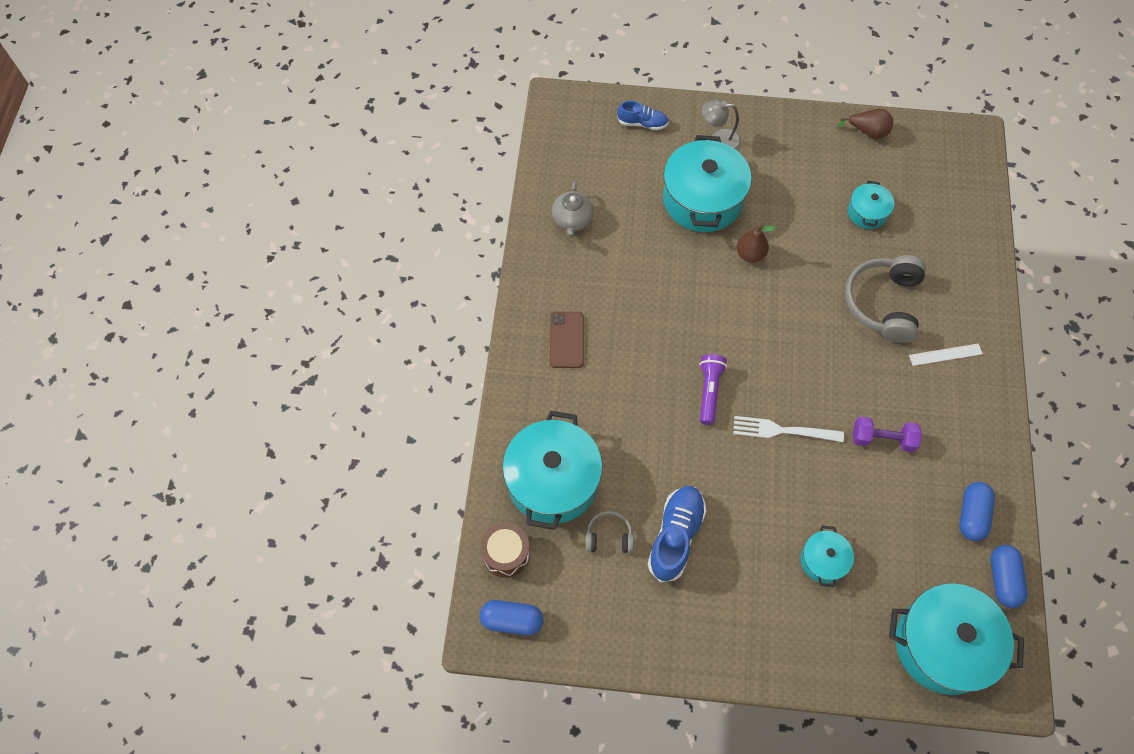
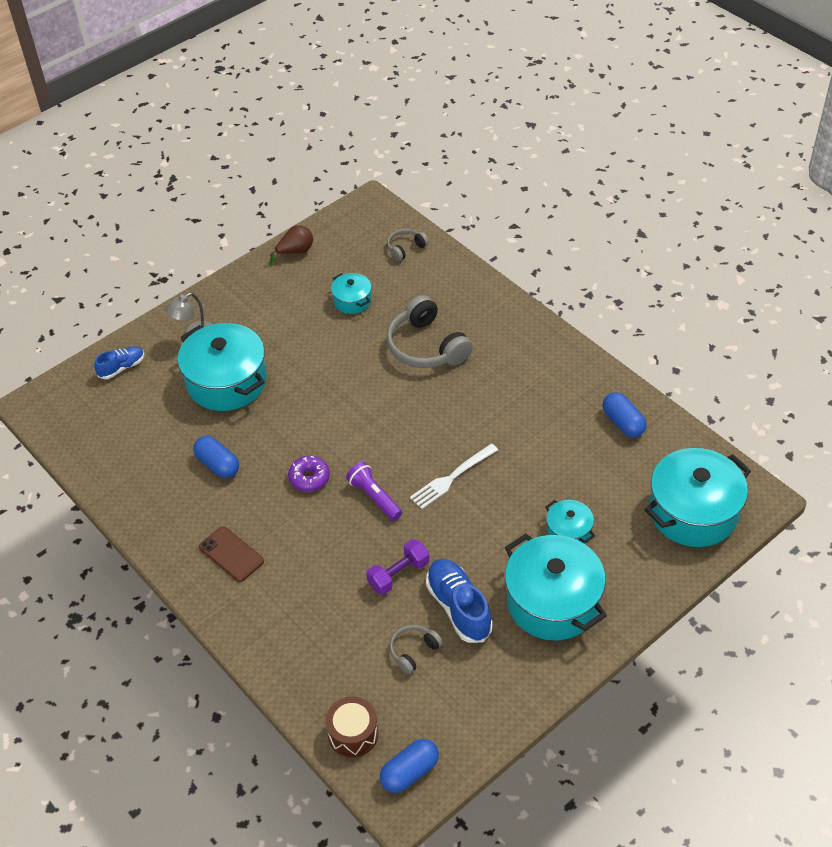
camera: 45 degrees left, 15 degrees down
(553, 481) = (331, 654): turquoise pot -> turquoise pot (552, 602)
(572, 220) = (141, 472): grey teapot -> none
(679, 331) = (309, 478): none -> purple donut
(750, 254) = (302, 389): brown pear -> none
(882, 439) = (520, 427): purple dumbbell -> purple dumbbell (398, 574)
(945, 354) = (500, 344): white ruler -> none
(960, 202) = (405, 248): none -> grey headphones
(1003, 579) = (682, 442): blue capsule -> blue capsule (218, 465)

